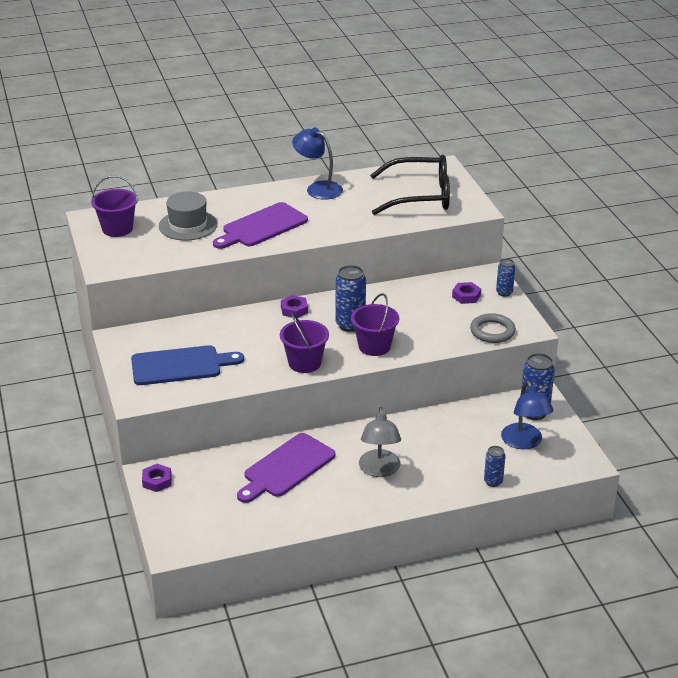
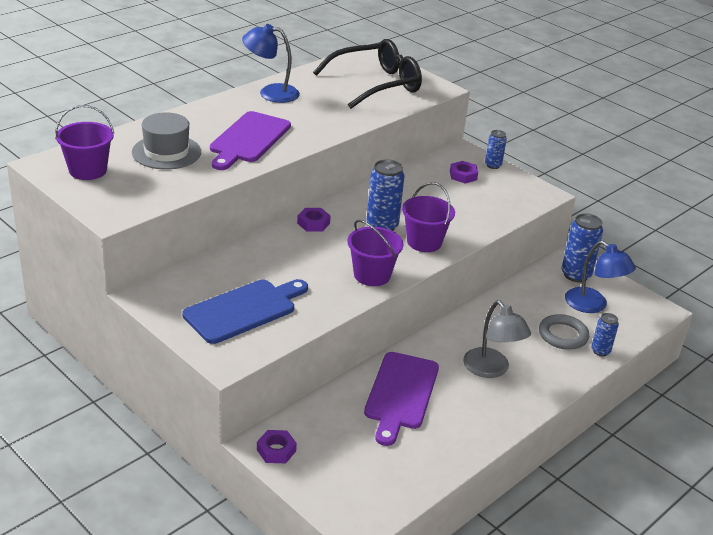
camera: 30 degrees left, 0 degrees up
(492, 331) = (516, 203): grey ring -> grey ring (563, 335)

